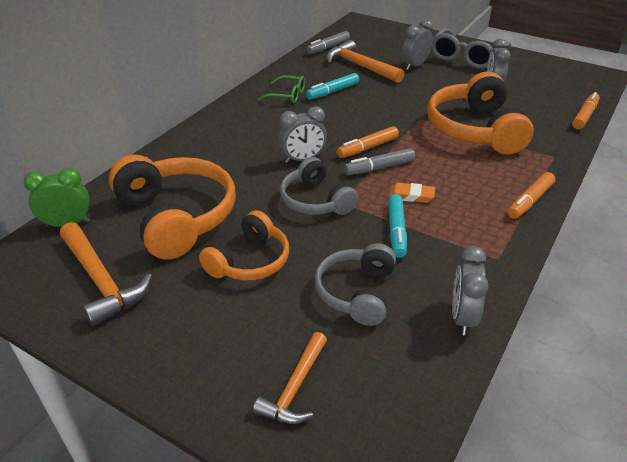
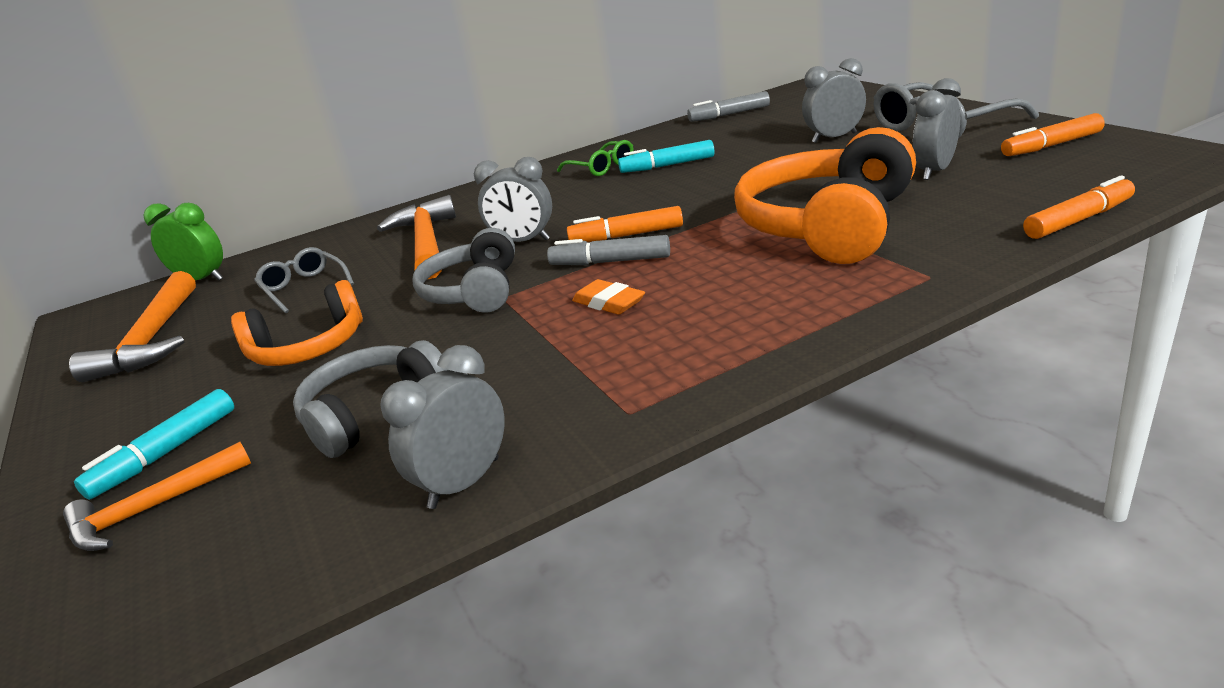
camera: 35 degrees right, 10 degrees down
(177, 217) = (304, 287): orange headphones -> grey glasses
(360, 66) = (747, 137): orange hammer -> orange hammer (426, 242)
(396, 231) = (528, 345): turquoise marker -> turquoise marker (165, 453)
(530, 201) = (796, 337): orange marker -> orange marker (1051, 146)

